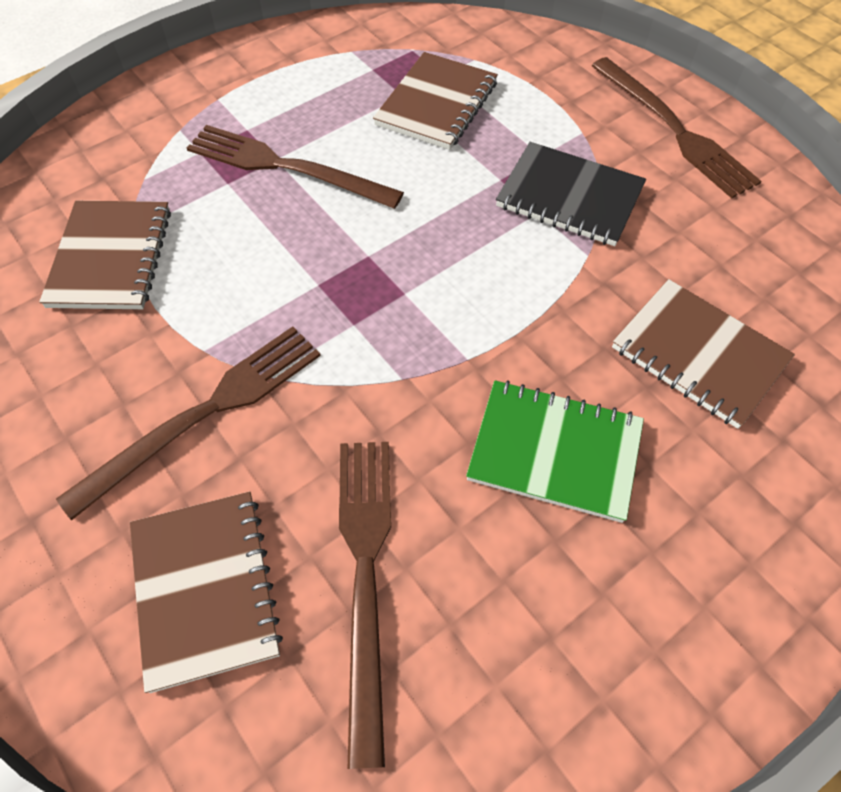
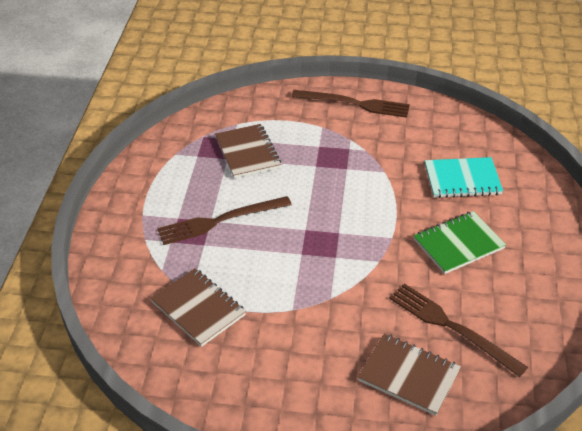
camera: 45 degrees left, 15 degrees down
(205, 413) = (326, 328): brown fork -> none
(569, 197) = (350, 155): black notebook -> none
(698, 355) = (462, 180): brown notebook -> turquoise notebook

